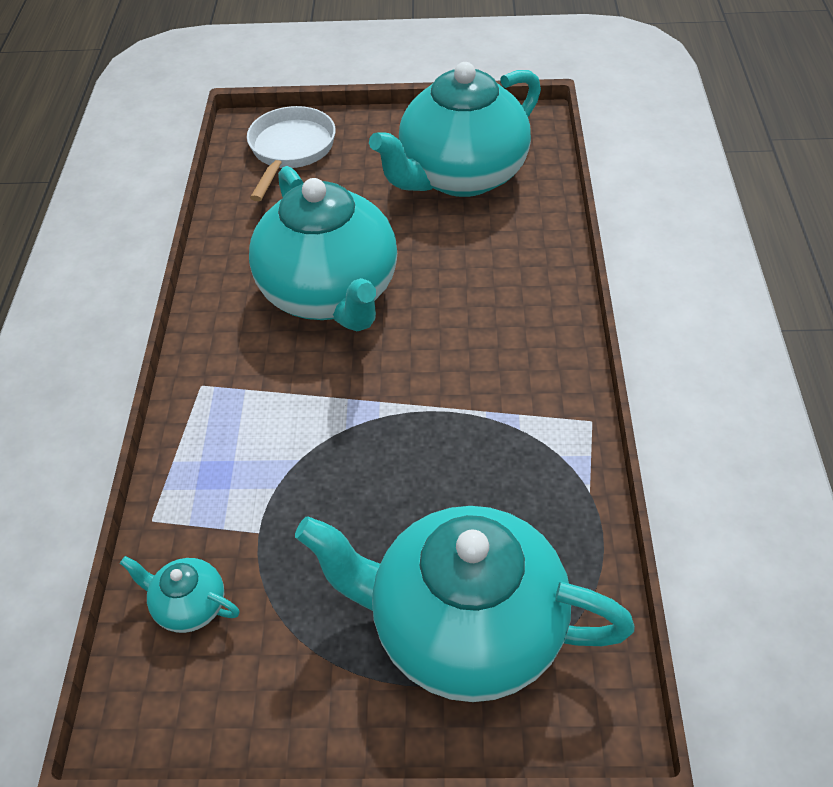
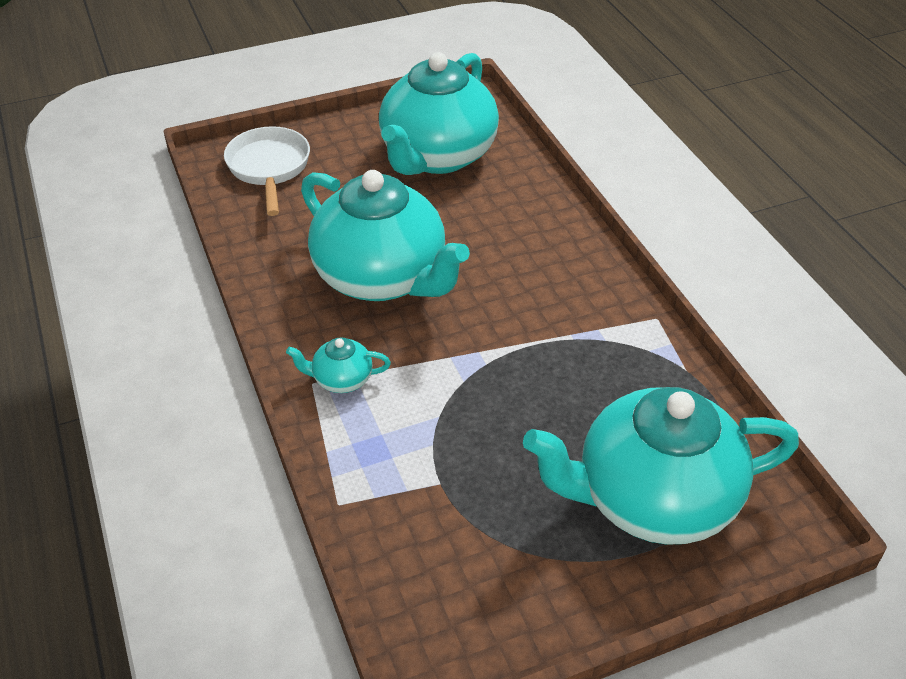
camera: 25 degrees left, 5 degrees down
(189, 606) = (416, 559): turquoise teapot -> turquoise teapot (341, 380)

